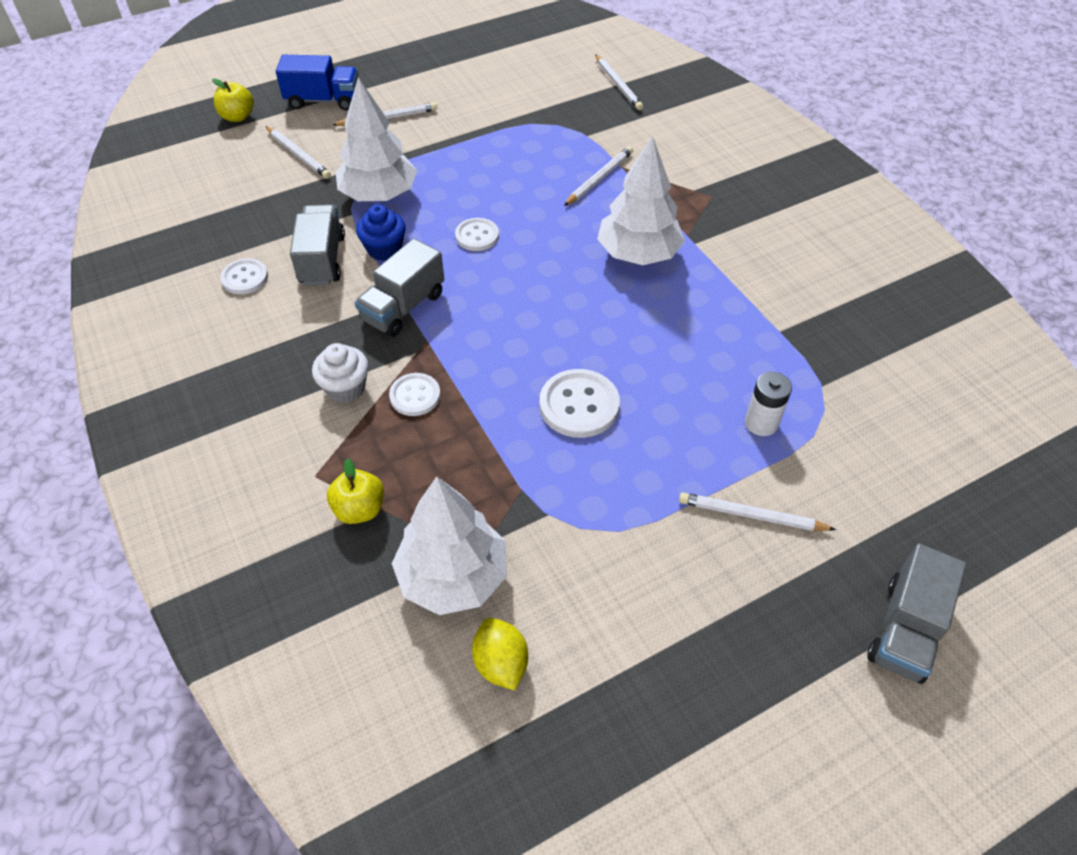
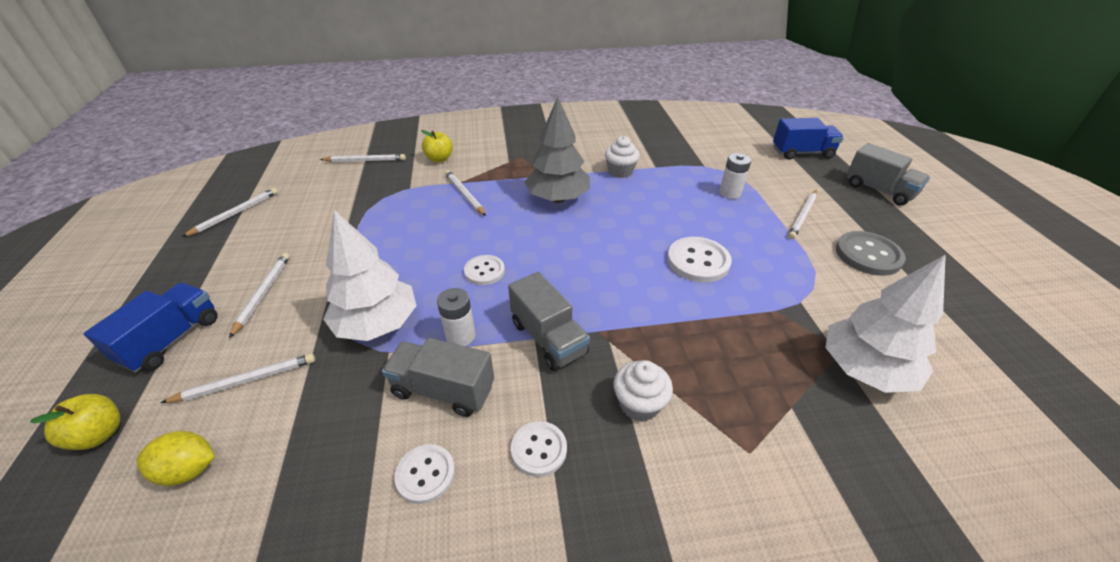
camera: 70 degrees left, 10 degrees down
(359, 509) = (794, 421): yellow apple -> yellow apple (439, 159)
(384, 249) = (460, 336): blue cupcake -> white battery
(415, 396) = (663, 353): white button -> white button (539, 449)
(480, 51) = (235, 214): none -> white pencil
(501, 663) = (942, 359): yellow lemon -> yellow lemon (189, 470)
(638, 254) = (558, 198): white tree -> grey tree
(690, 597) = (868, 255): none -> grey button
(740, 296) = (620, 171): none -> white cupcake
(964, 513) = (802, 153): none -> blue truck

